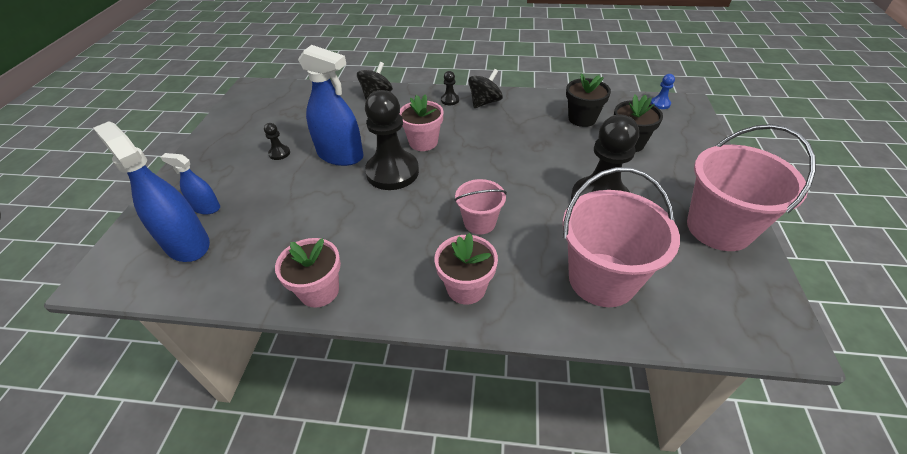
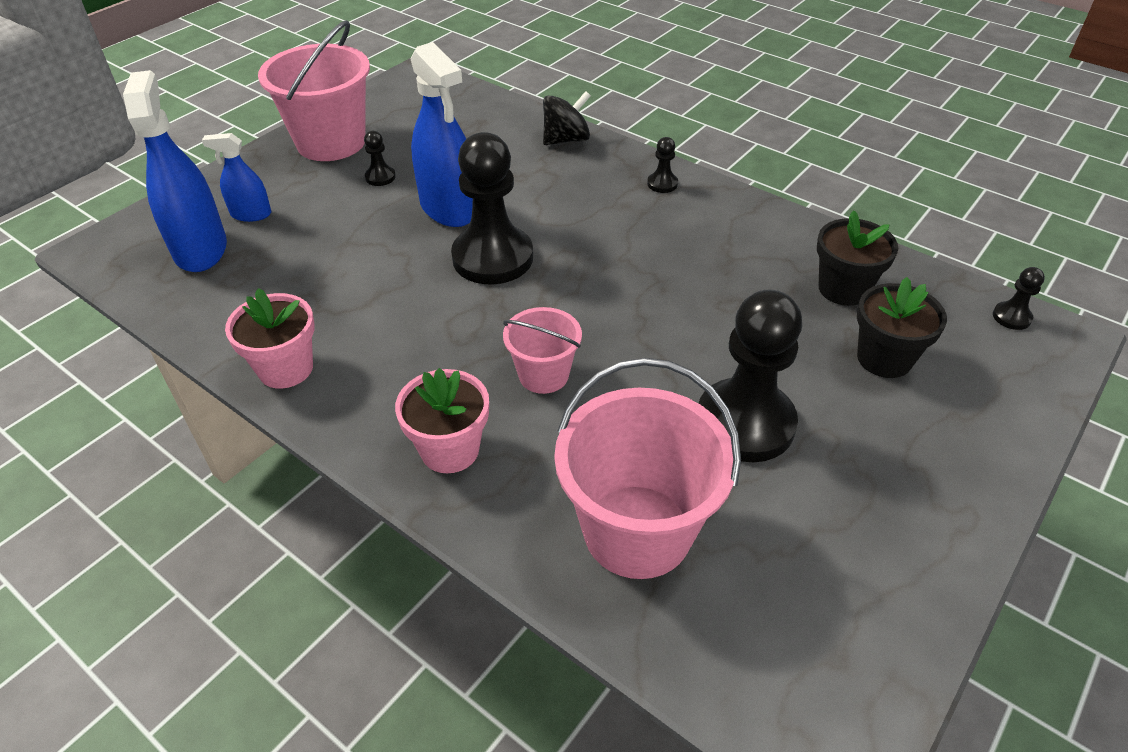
camera: 30 degrees right, 0 degrees up
(206, 208) = (251, 214): blue spray bottle -> blue spray bottle turned 45 degrees counterclockwise
(423, 142) = (569, 232): pink flower pot -> none
(485, 102) = (711, 206): black spinning top -> none
(660, 104) = (1011, 317): blue pawn -> black pawn
(719, 228) = (900, 554): pink bucket -> pink bucket (331, 142)

